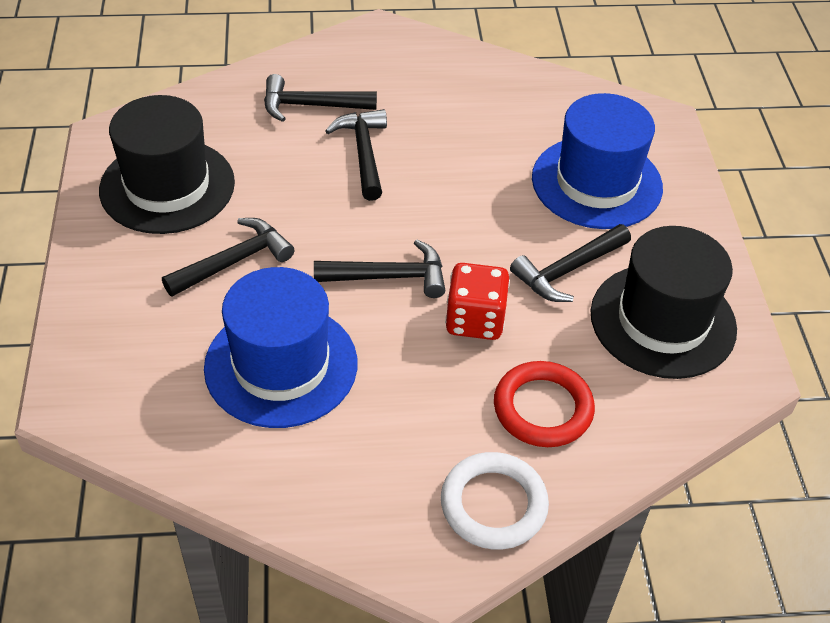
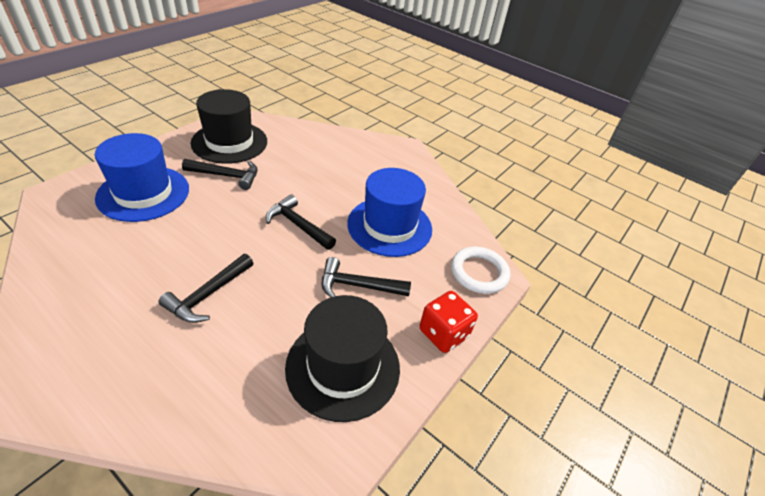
camera: 140 degrees left, 5 degrees down
(310, 105) = (179, 359): black hammer -> none
(475, 320) = (291, 187): red dice -> red dice (443, 333)
(493, 504) = (369, 145): white ring -> white ring (479, 273)
(543, 408) = (314, 152): red ring -> none

